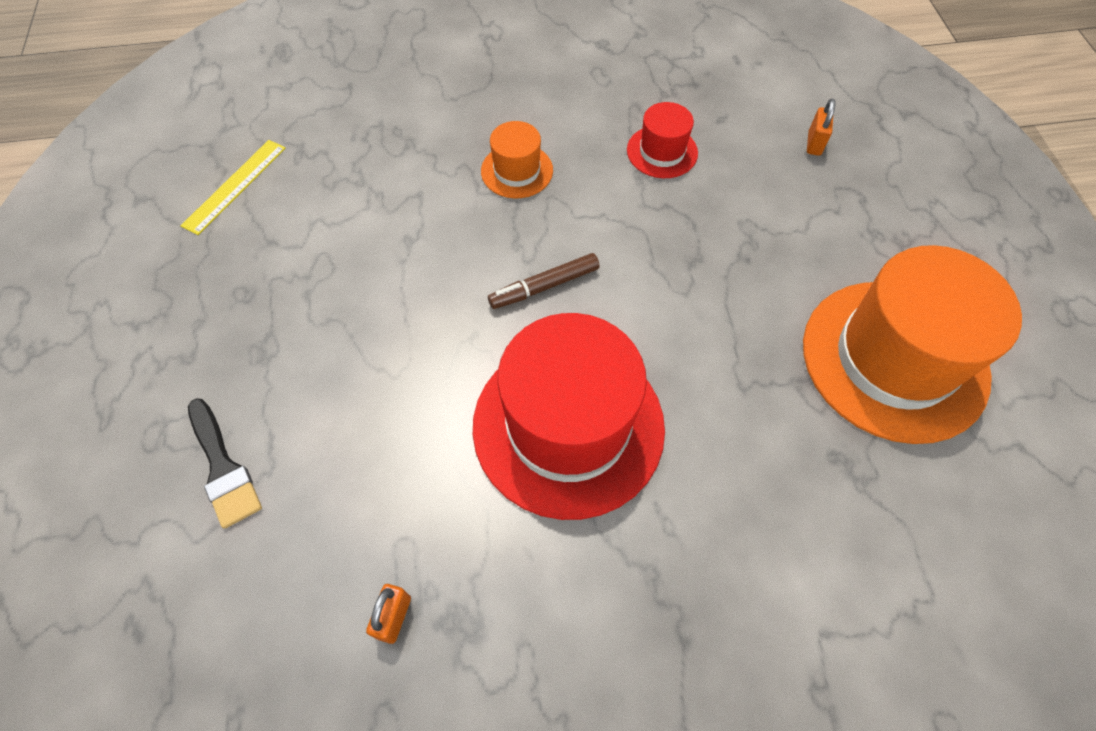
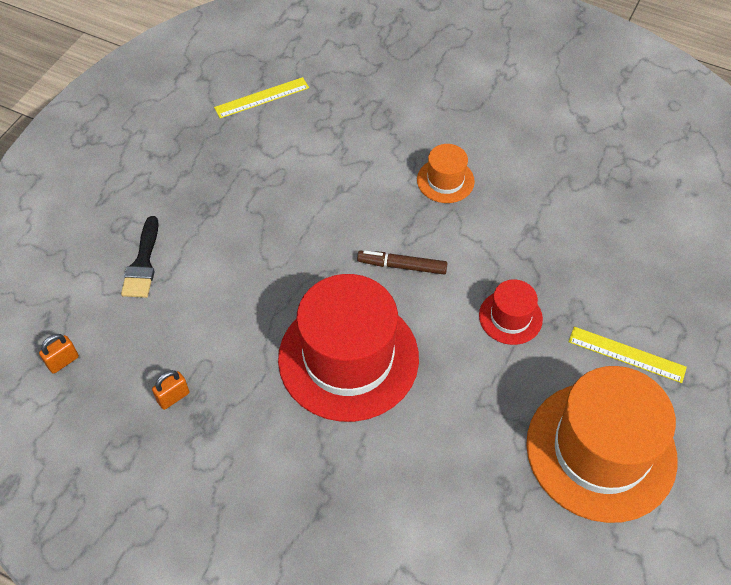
camera: 35 degrees right, 5 degrees down
(662, 151) = (559, 221): red hat -> red hat (510, 317)
(814, 144) = (682, 276): orange padlock -> orange padlock (63, 361)
(833, 247) = (626, 354): none -> yellow ruler

